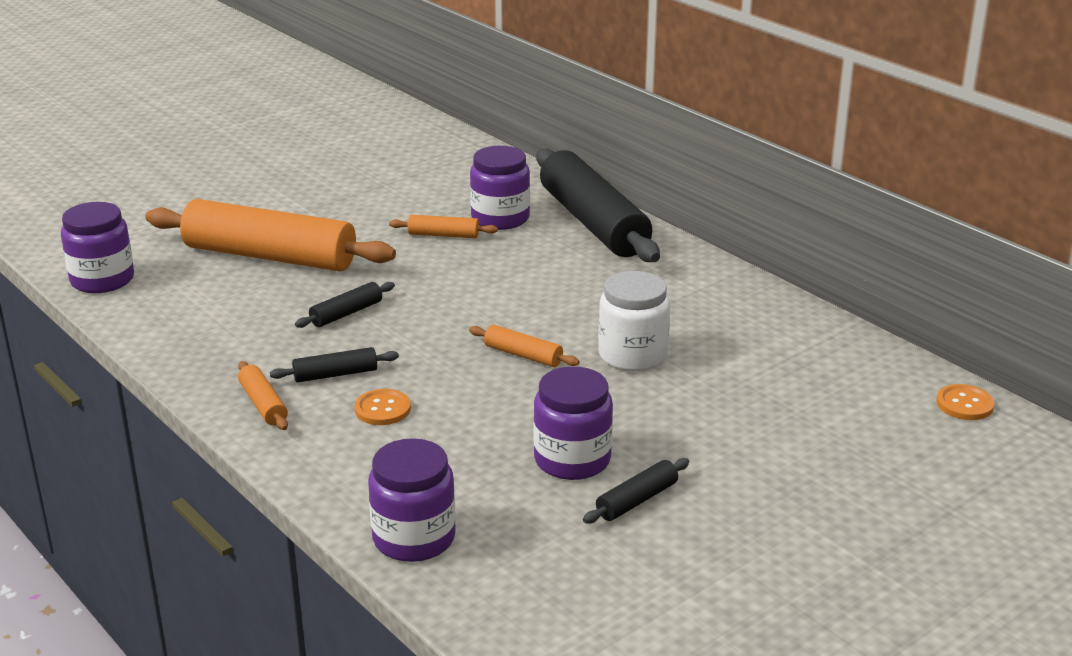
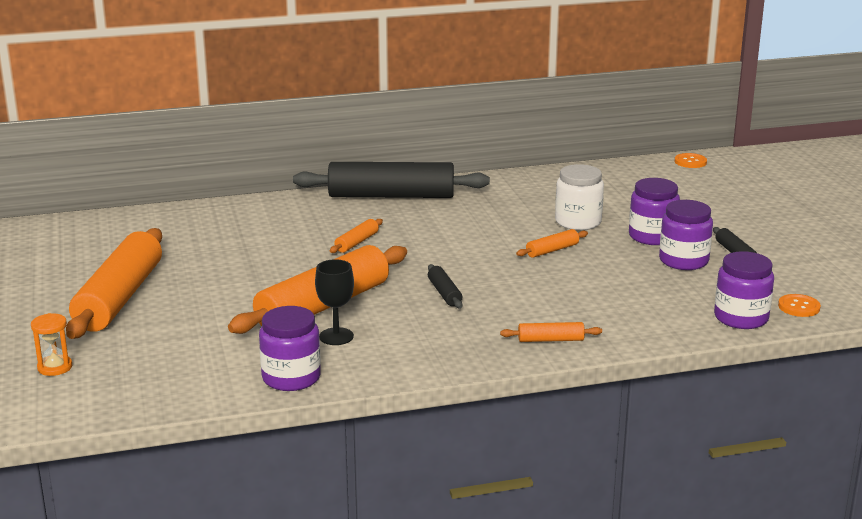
camera: 65 degrees left, 5 degrees down
(78, 176) = (55, 367): none -> orange hourglass
(203, 280) = (336, 336): none -> black goblet
(228, 162) = (119, 298): none -> orange rolling pin
(335, 374) = (529, 310): black rolling pin -> none
(382, 409) = (587, 302): orange button -> orange button (799, 307)
(500, 218) = (351, 221): purple jar -> purple jar (652, 236)

